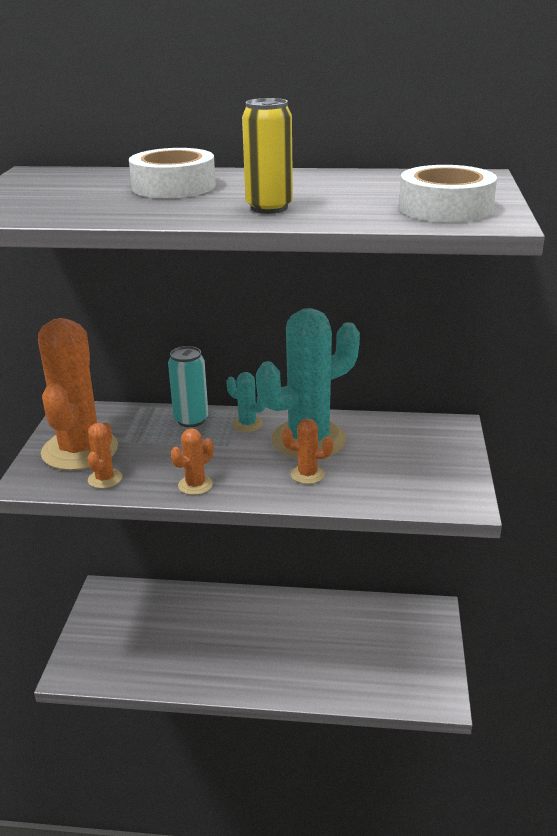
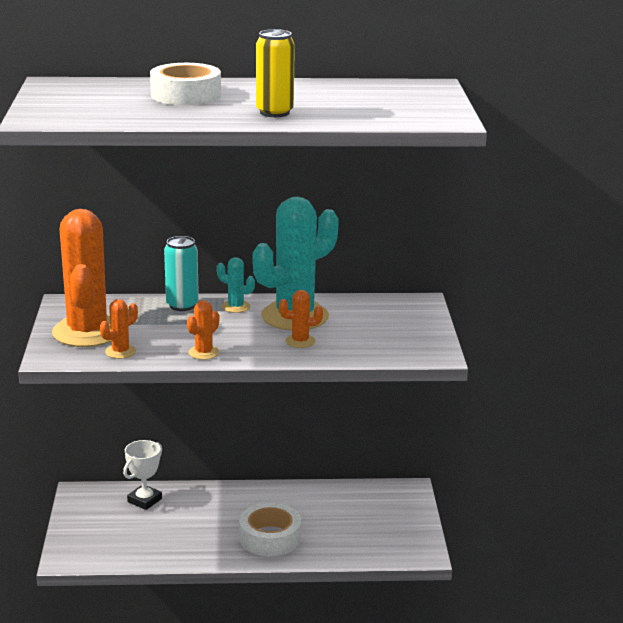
camera: 10 degrees left, 5 degrees down
(105, 479) = (120, 352): orange cactus -> orange cactus turned 45 degrees clockwise
(163, 604) = (144, 500): none -> white trophy
(445, 208) = (412, 112): white tape -> white tape (270, 537)

